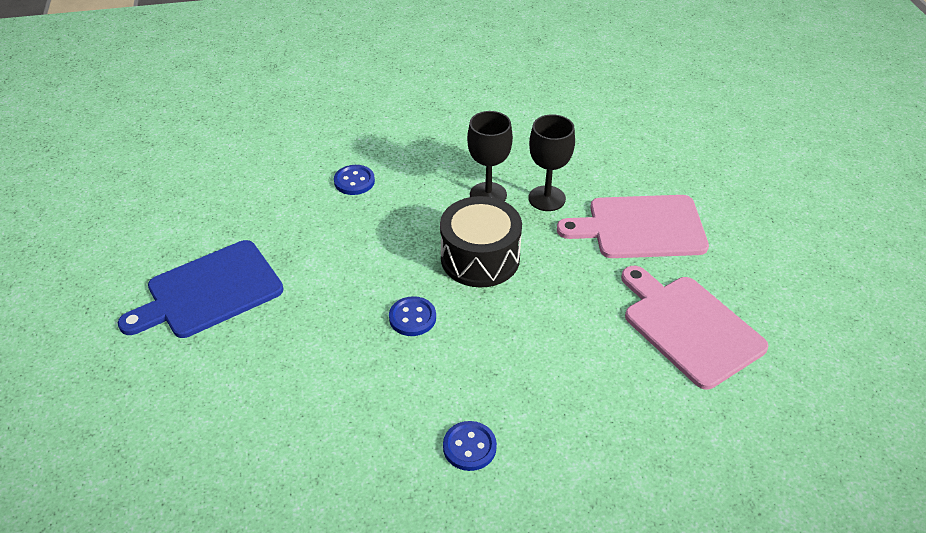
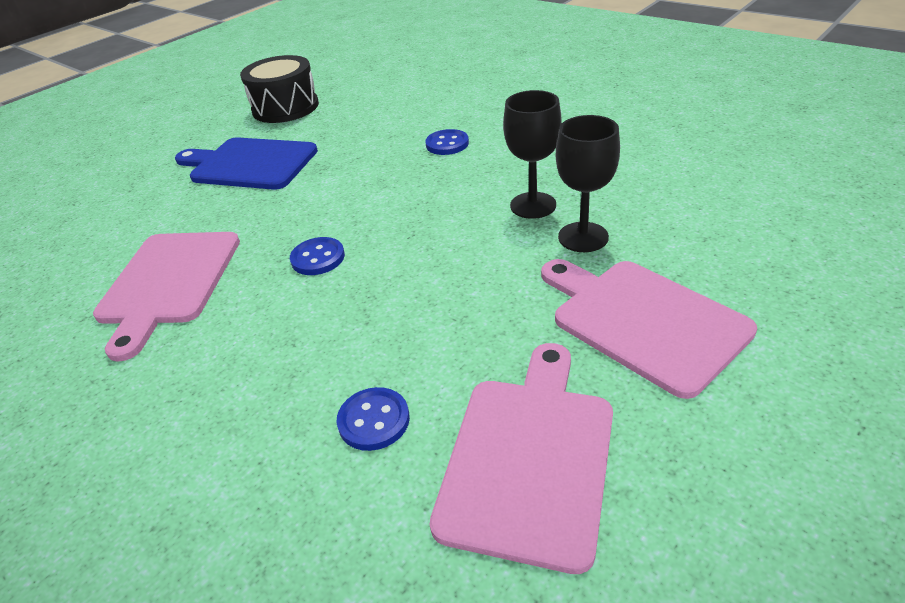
camera: 55 degrees right, 5 degrees down
(334, 411) = (168, 282): none -> pink cutting board
(469, 447) = (179, 383): blue button -> blue button (374, 420)
(480, 258) = (440, 249): black drum -> black drum (285, 107)

